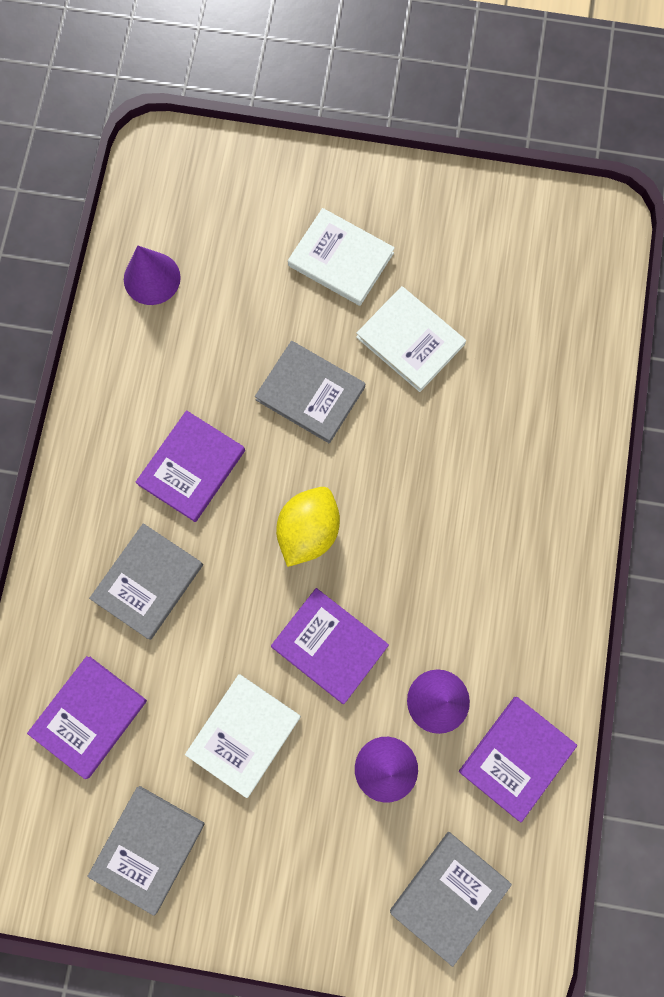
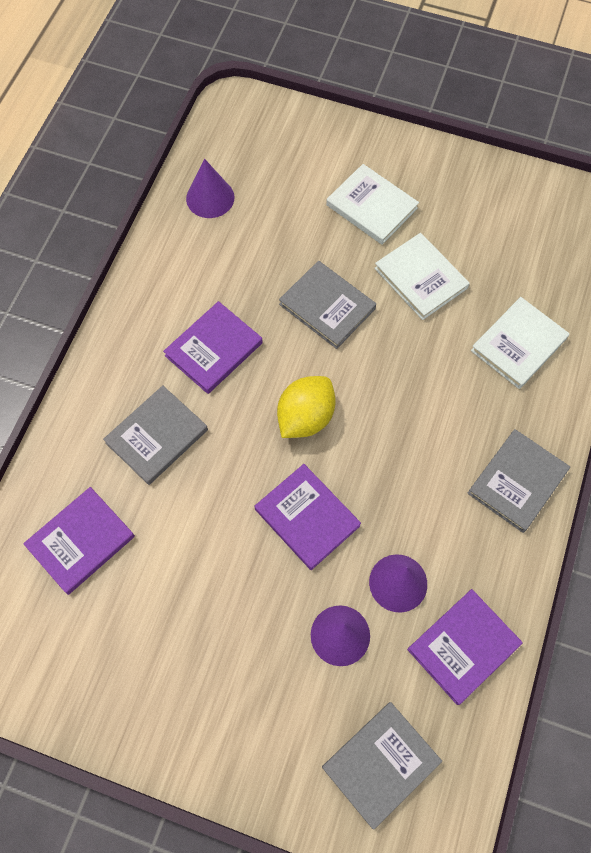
camera: 10 degrees right, 10 degrees down
(148, 848) = (108, 667): grey book -> grey book (517, 482)
(244, 735) = (215, 581): white book -> white book (518, 344)

